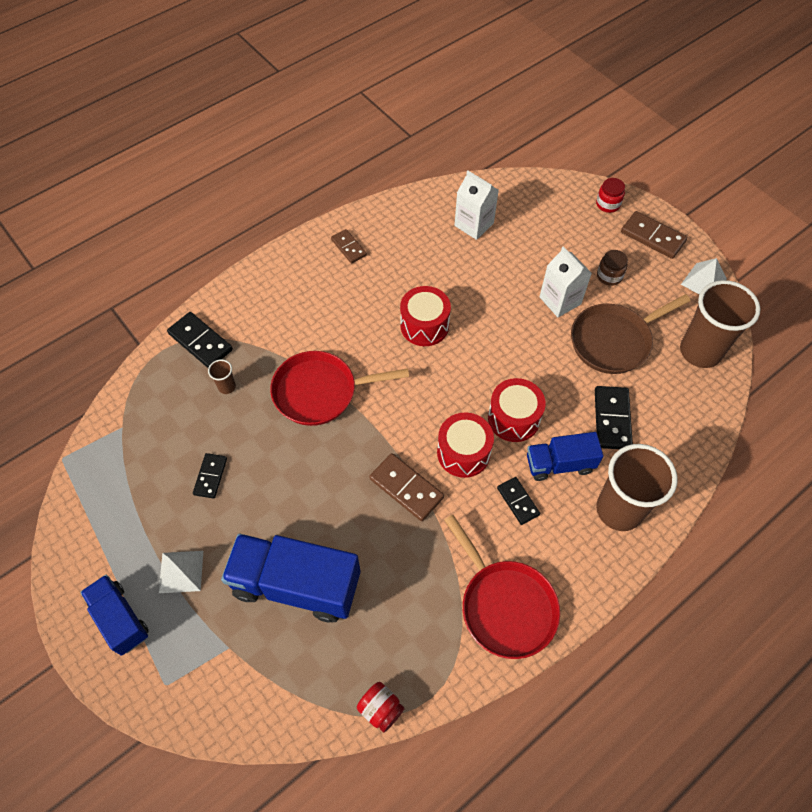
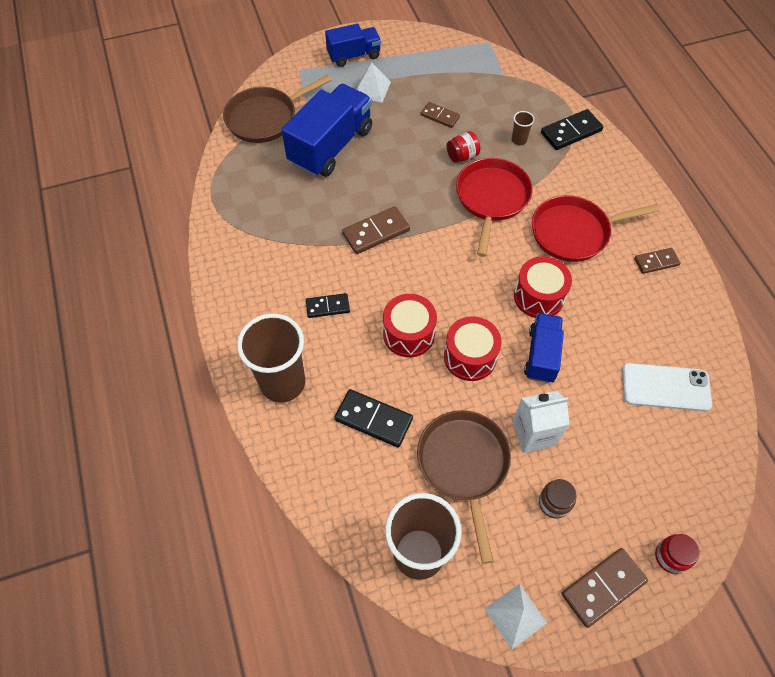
camera: 110 degrees right, 0 degrees up
(210, 476) = (440, 116): black domino -> brown domino
(271, 692) = (265, 118): none -> brown pan
(381, 709) = (221, 170): red jar -> red jar (462, 156)
(463, 453) = (390, 282): red drum -> red drum (470, 357)
(474, 224) = (665, 387): white carton -> white phone
(505, 606) = (248, 265): red pan -> red pan (574, 232)
(559, 464) = (347, 353): blue truck -> blue truck (541, 355)

